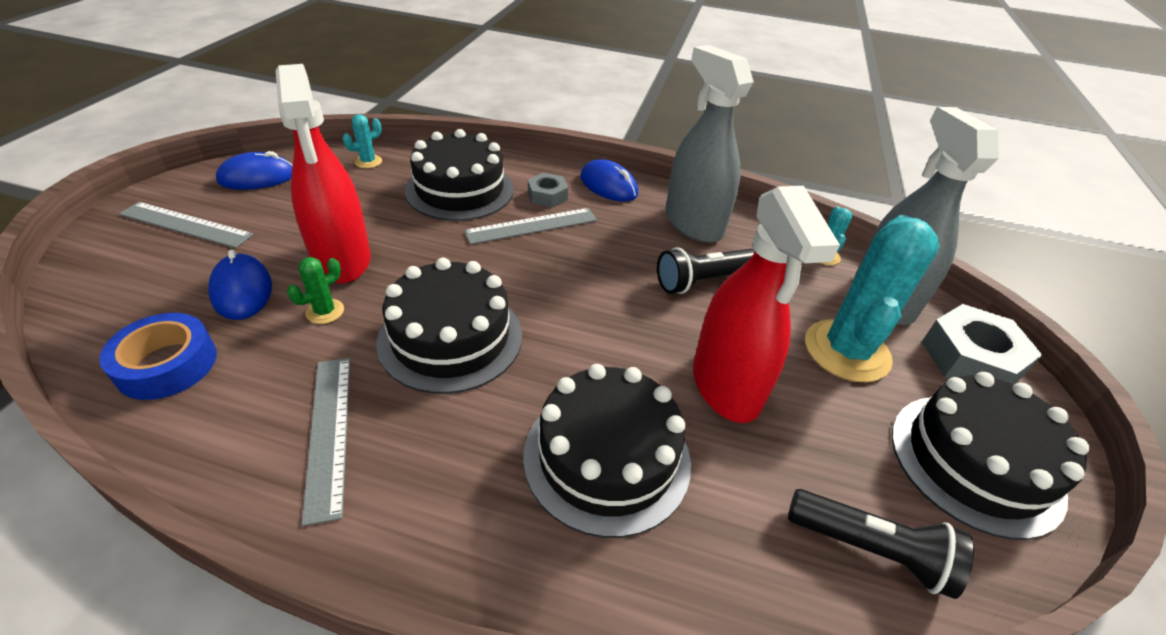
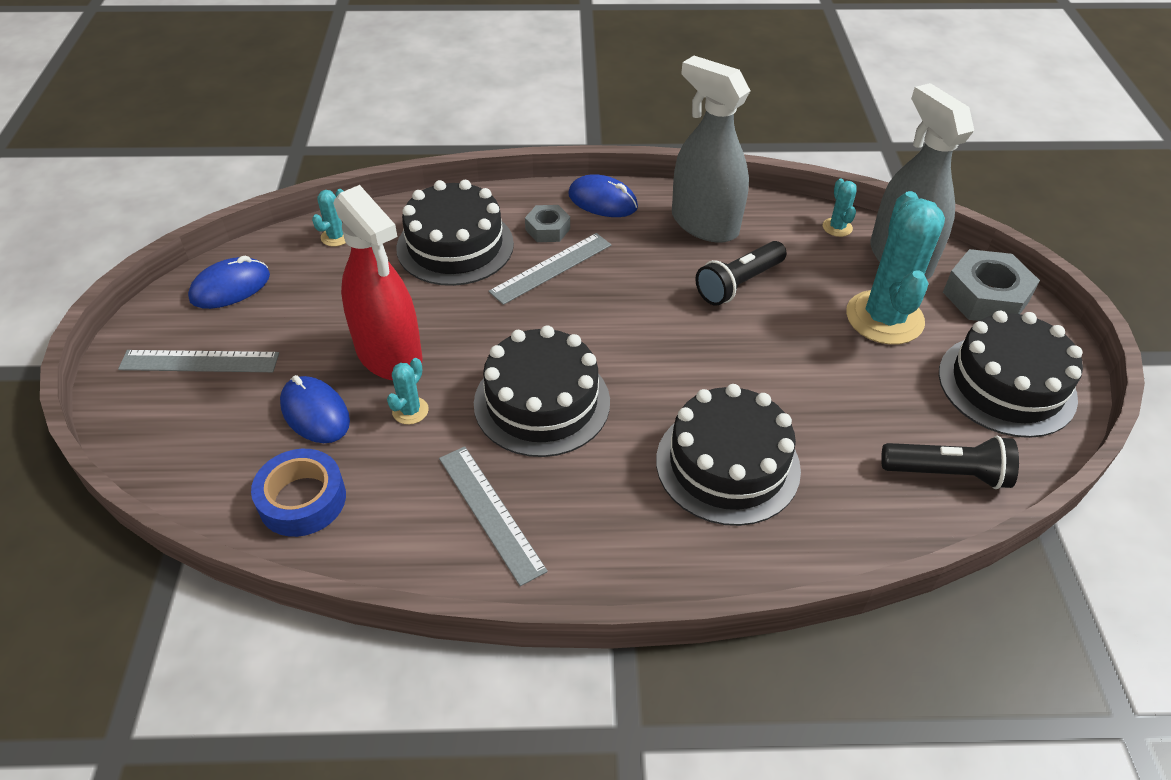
camera: 15 degrees left, 5 degrees up
(325, 311) = (410, 411): green cactus -> turquoise cactus
(726, 385) = (797, 378): red spray bottle -> none

